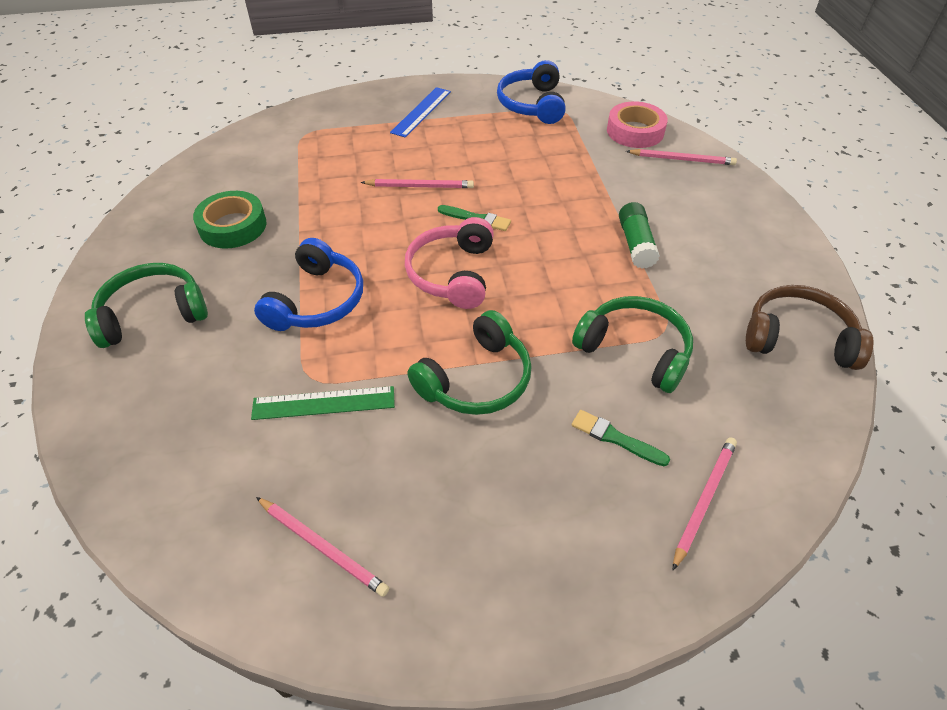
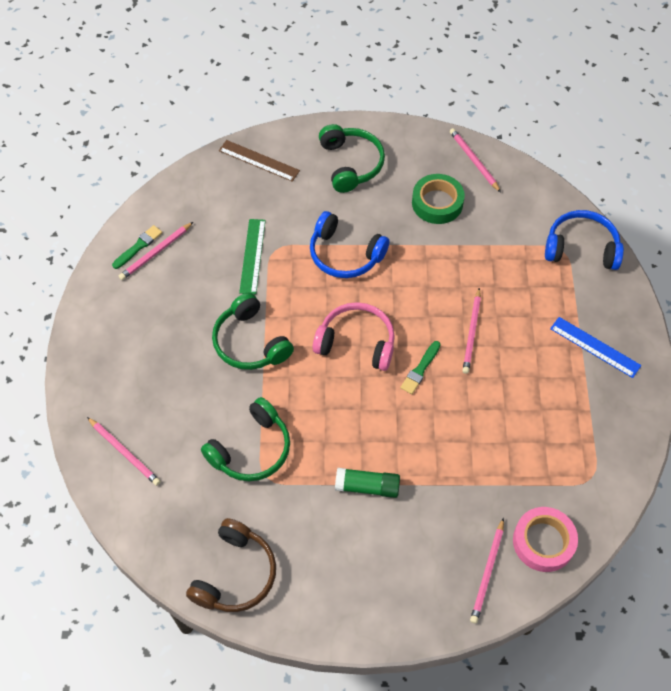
camera: 100 degrees right, 10 degrees up
(126, 428) = (259, 161): none -> brown ruler
(167, 202) = (474, 161): none -> pink pencil
(532, 104) = (603, 452): blue headphones -> blue headphones (581, 248)
(615, 438) = (182, 415): green brush -> green brush (138, 246)

